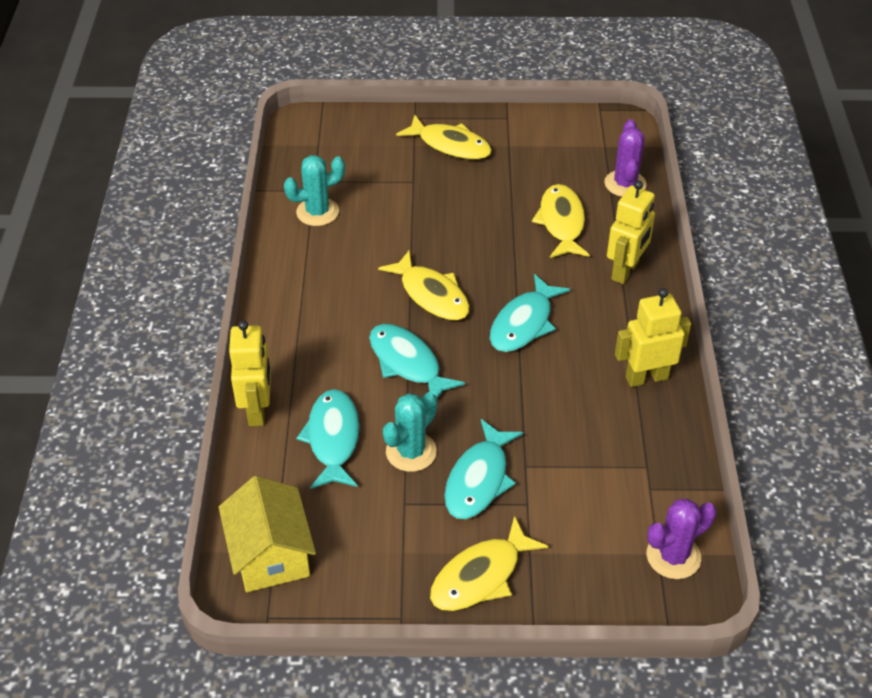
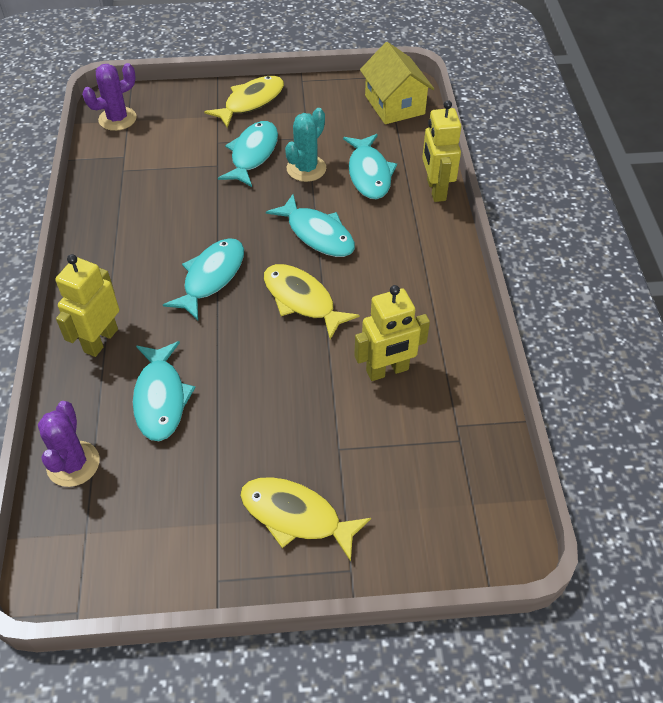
camera: 175 degrees right, 5 degrees up
(317, 212) = (442, 393): turquoise cactus -> none
(561, 222) = (160, 398): yellow fish -> turquoise fish
(646, 377) = (106, 235): yellow robot -> yellow robot (387, 371)

